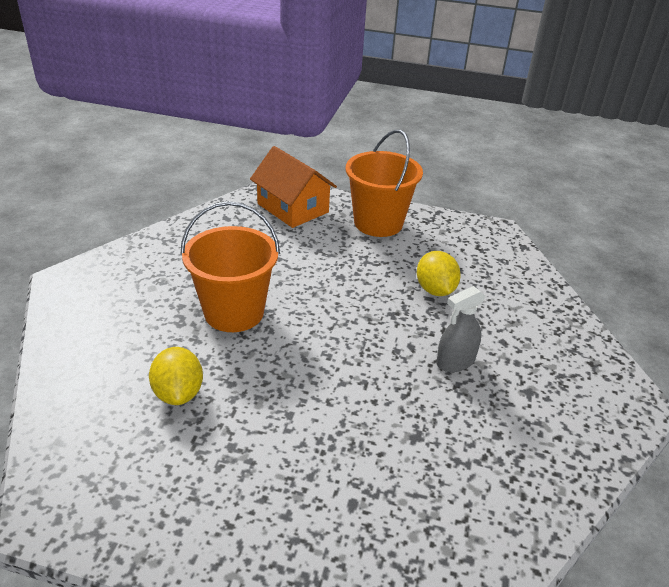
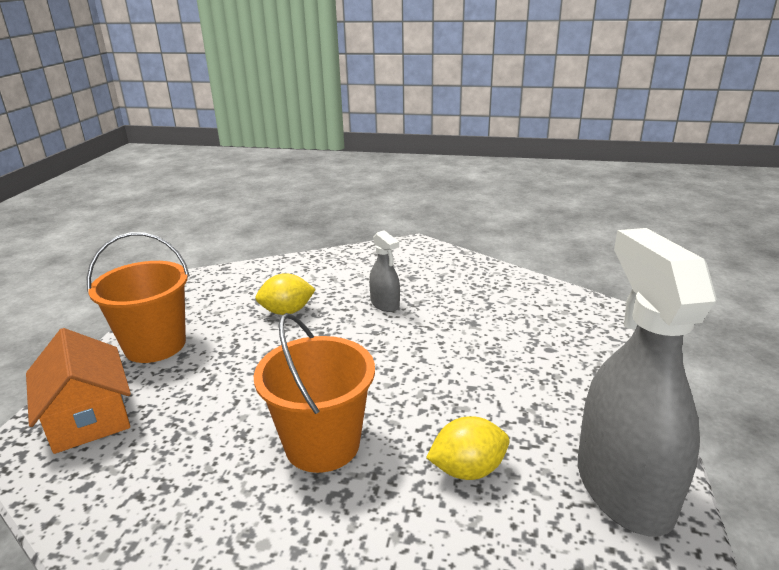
camera: 90 degrees left, 10 degrees down
(118, 500) = (623, 487): none -> grey spray bottle
(293, 208) = (88, 416): orange house -> orange house turned 75 degrees counterclockwise

